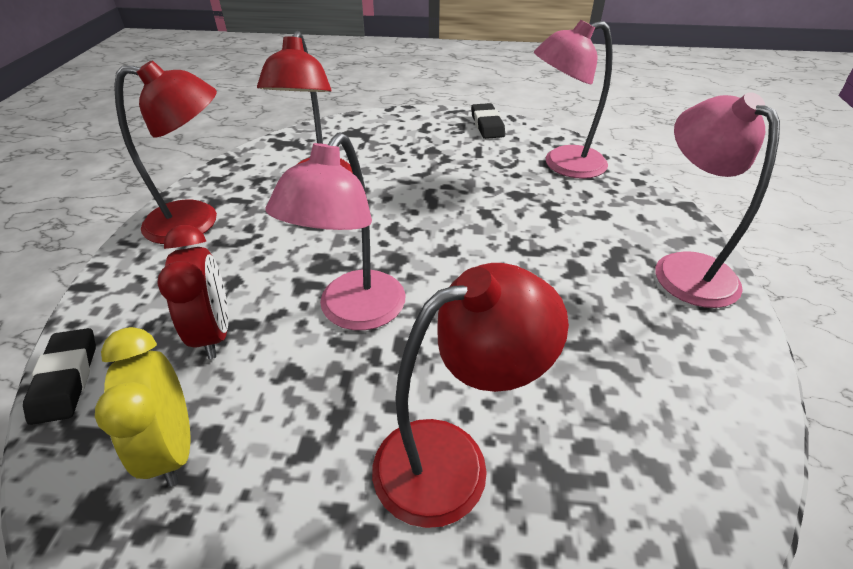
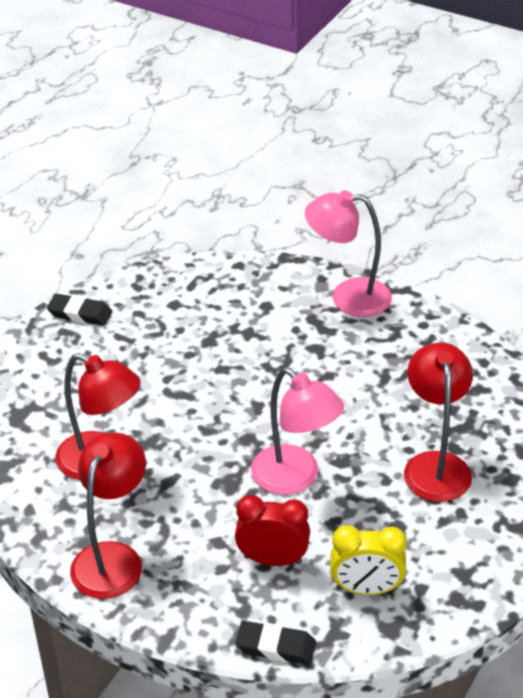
camera: 65 degrees left, 0 degrees up
(563, 165) = (185, 295): pink lamp -> none

